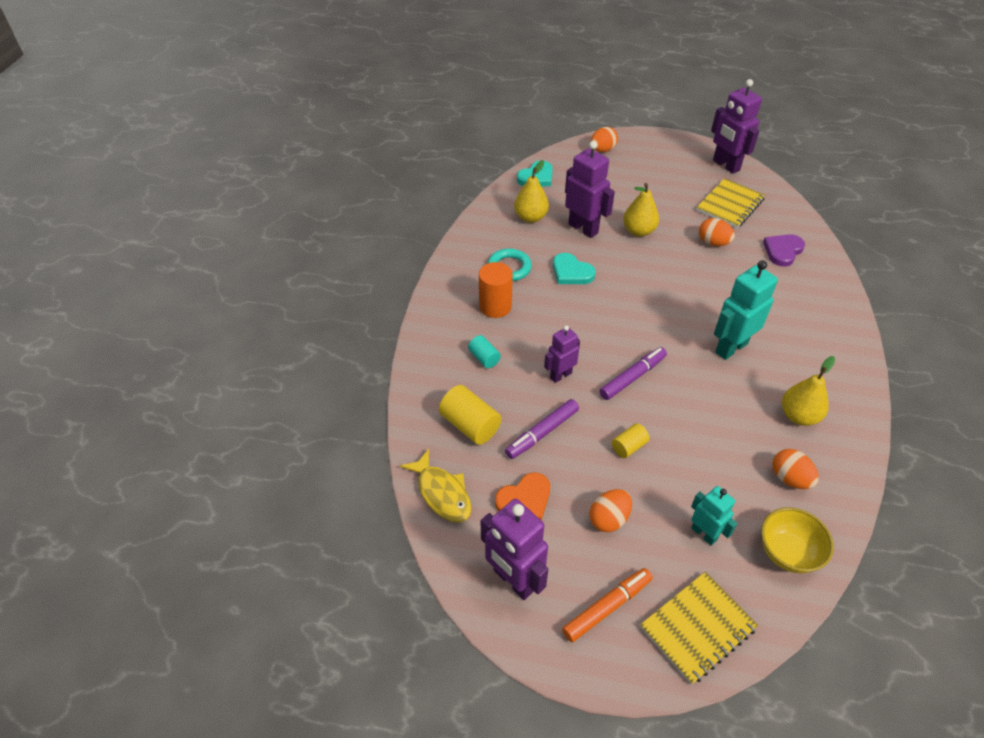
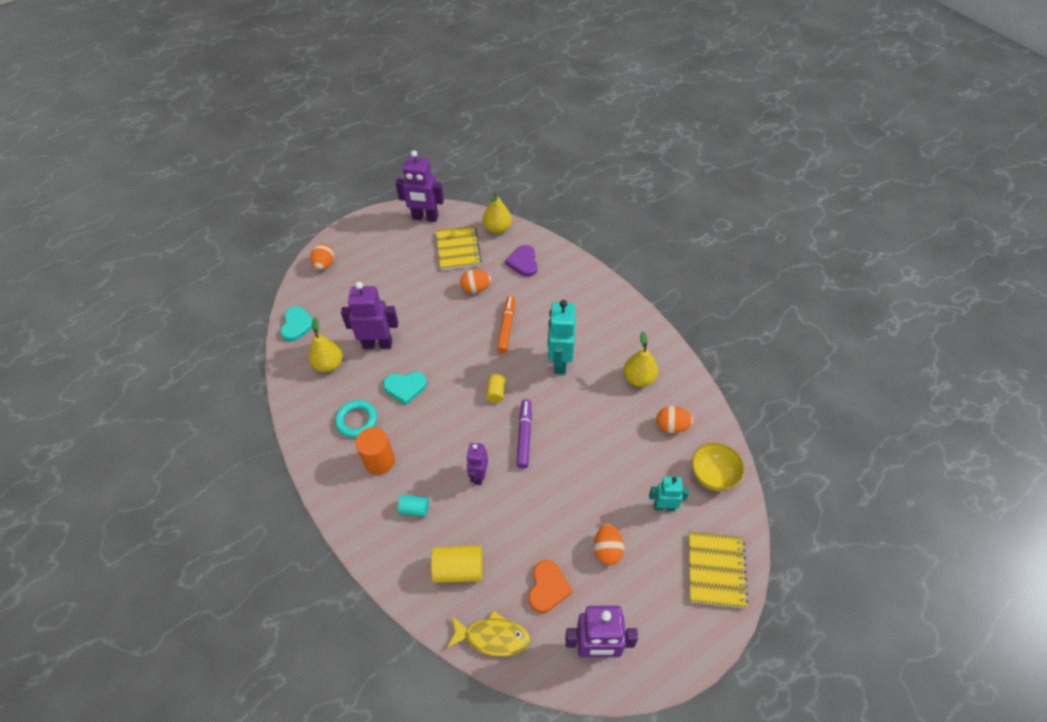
camera: 45 degrees left, 5 degrees up
(542, 433) = (510, 529): purple marker -> none
(607, 607) = (662, 609): orange marker -> orange marker (506, 327)
(628, 446) = (570, 488): yellow cylinder -> yellow cylinder (496, 392)
(638, 231) = (418, 316): yellow pear -> yellow pear (497, 228)

